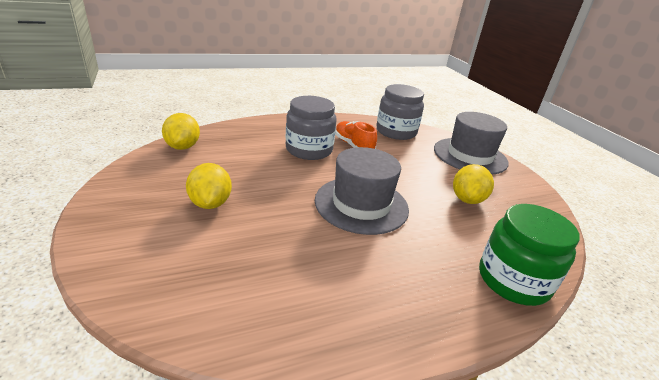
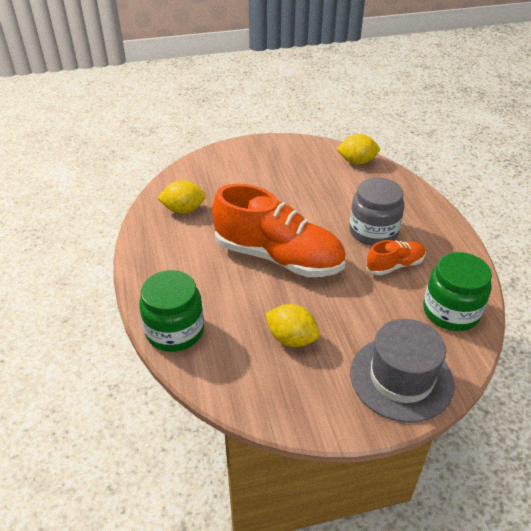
camera: 100 degrees right, 10 degrees up
(210, 203) = (275, 181): yellow lemon -> yellow lemon (183, 210)
(361, 204) = (278, 257): grey hat -> orange shoe
(396, 132) = (451, 312): grey jar -> green jar

